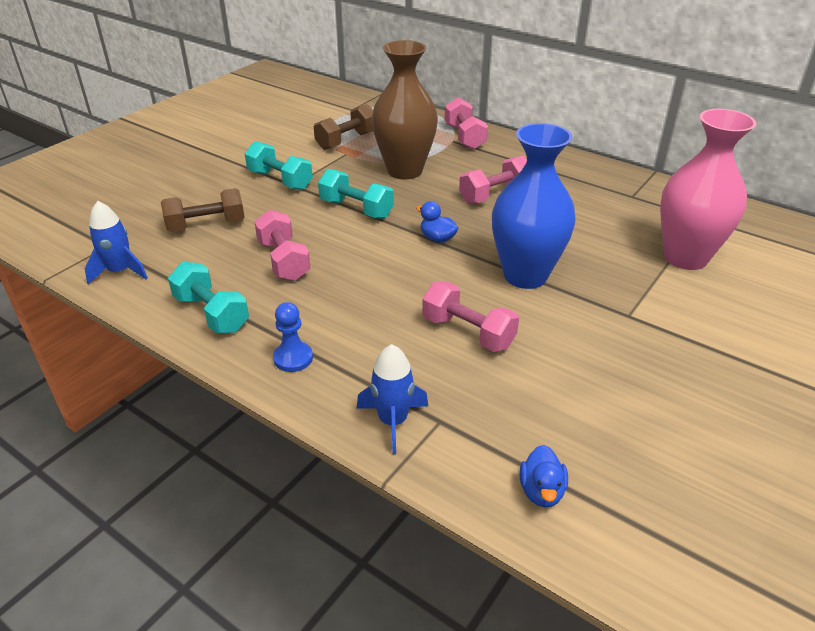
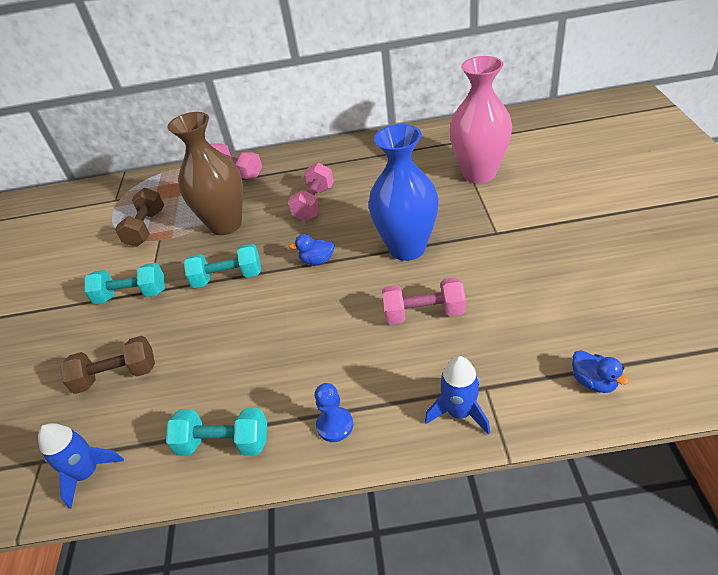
camera: 35 degrees left, 5 degrees up
(206, 226) = (117, 376): brown dumbbell -> brown dumbbell turned 45 degrees clockwise
(283, 261) = (225, 357): pink dumbbell -> none

